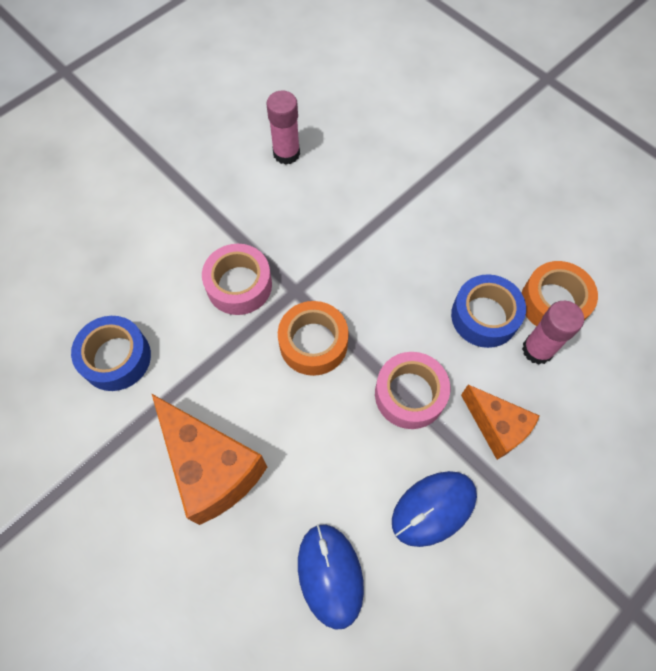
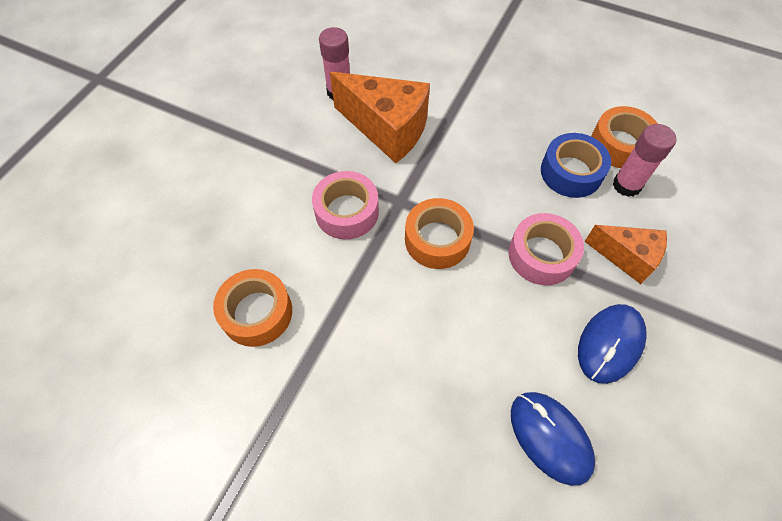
camera: 20 degrees left, 5 degrees down
(116, 358) = (257, 312): blue tape -> orange tape
(212, 468) = (395, 381): orange cheese -> orange cheese (387, 129)

